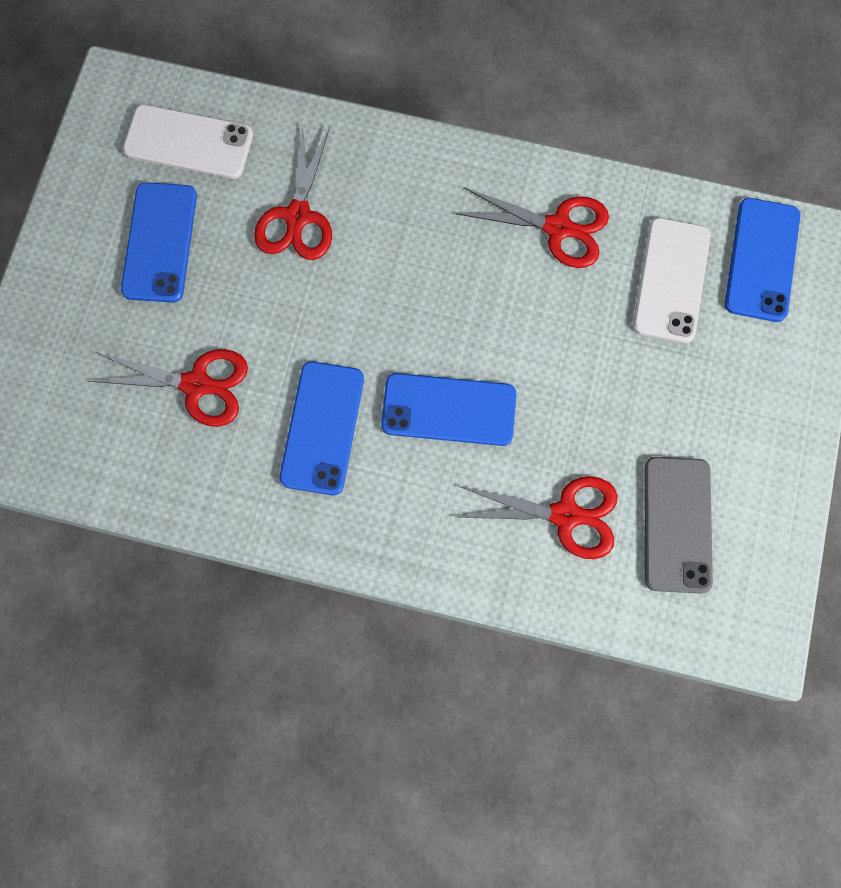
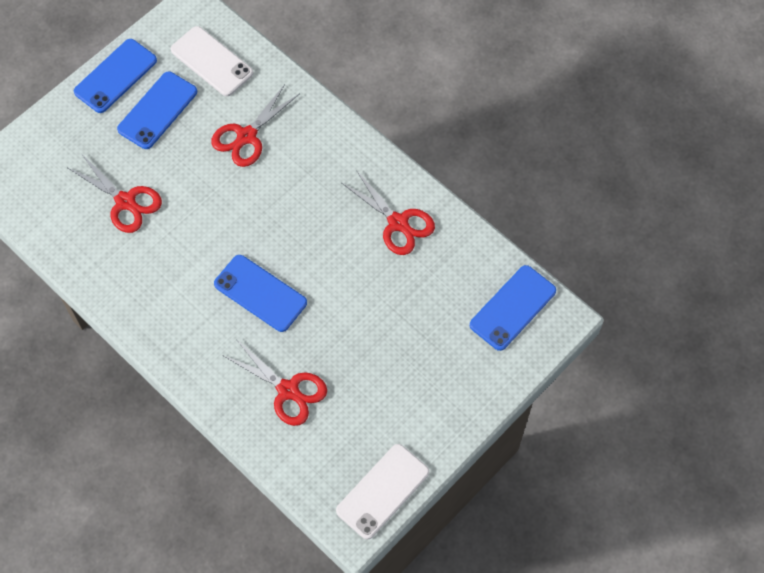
camera: 30 degrees right, 10 degrees down
(322, 428) = (180, 264): blue phone -> blue phone (115, 76)
(671, 280) = (446, 290): white phone -> white phone (382, 491)
(677, 524) = (351, 432): grey phone -> none

